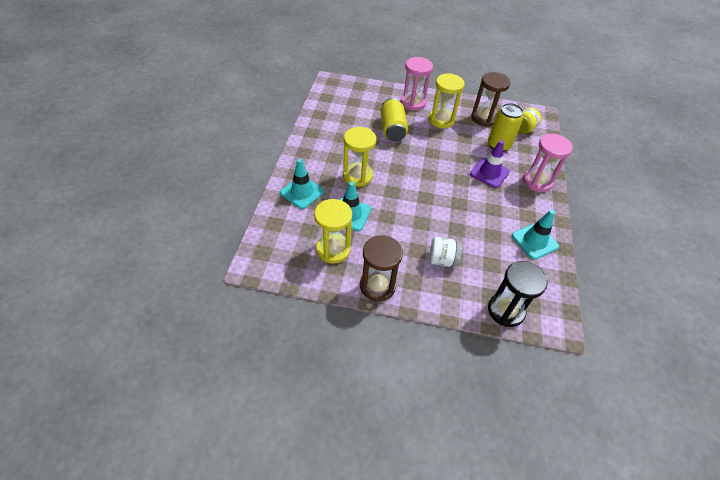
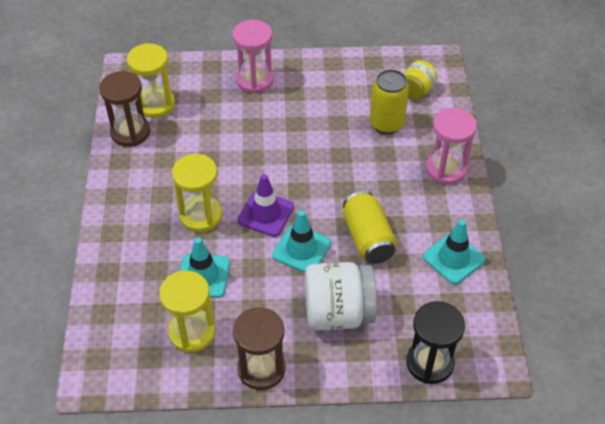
camera: 10 degrees left, 0 degrees up
(302, 192) = (129, 258): turquoise traffic cone -> turquoise traffic cone (301, 249)
(392, 129) = (234, 130): yellow can -> yellow can (368, 238)
(441, 120) = (300, 100): yellow hourglass -> yellow hourglass (155, 104)
(442, 260) = (338, 313): white jar -> white jar, size x1.76
(484, 118) = (359, 84): brown hourglass -> brown hourglass (130, 132)
(489, 173) = (380, 170): purple traffic cone -> purple traffic cone (266, 213)

